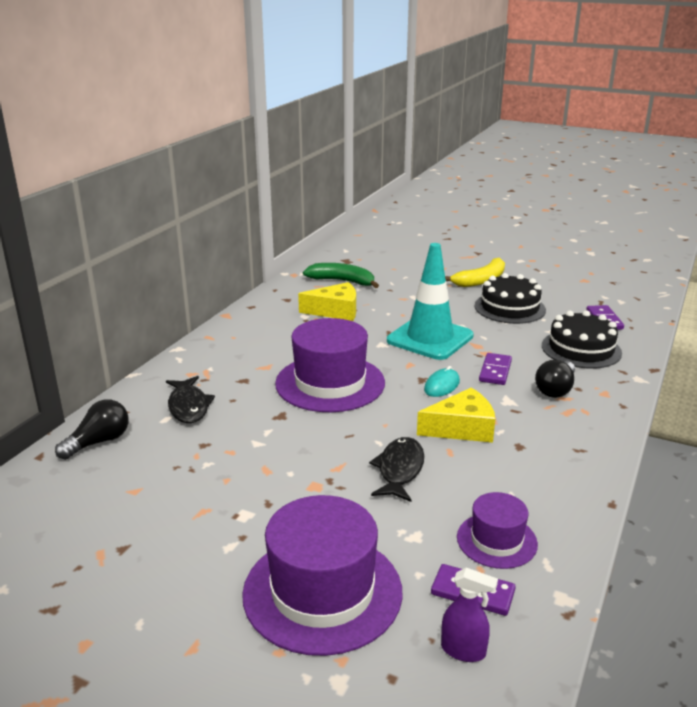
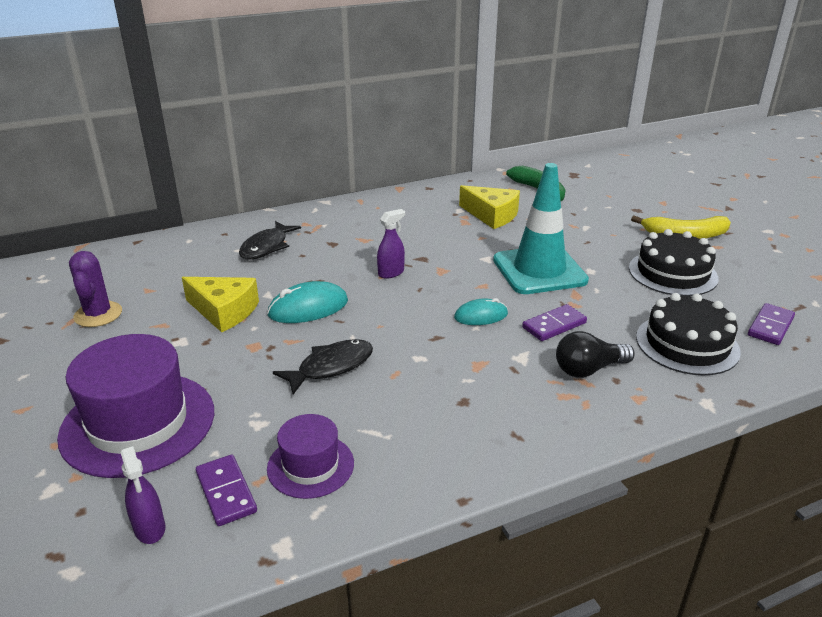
camera: 40 degrees right, 5 degrees up
(99, 442) = (179, 247): black light bulb -> none
(120, 534) = (98, 314): none -> purple cactus
(309, 437) = (308, 308): none -> turquoise mouse
(330, 383) = (391, 273): purple hat -> purple spray bottle
(462, 428) = (437, 360): yellow cheese -> yellow cheese (224, 311)

